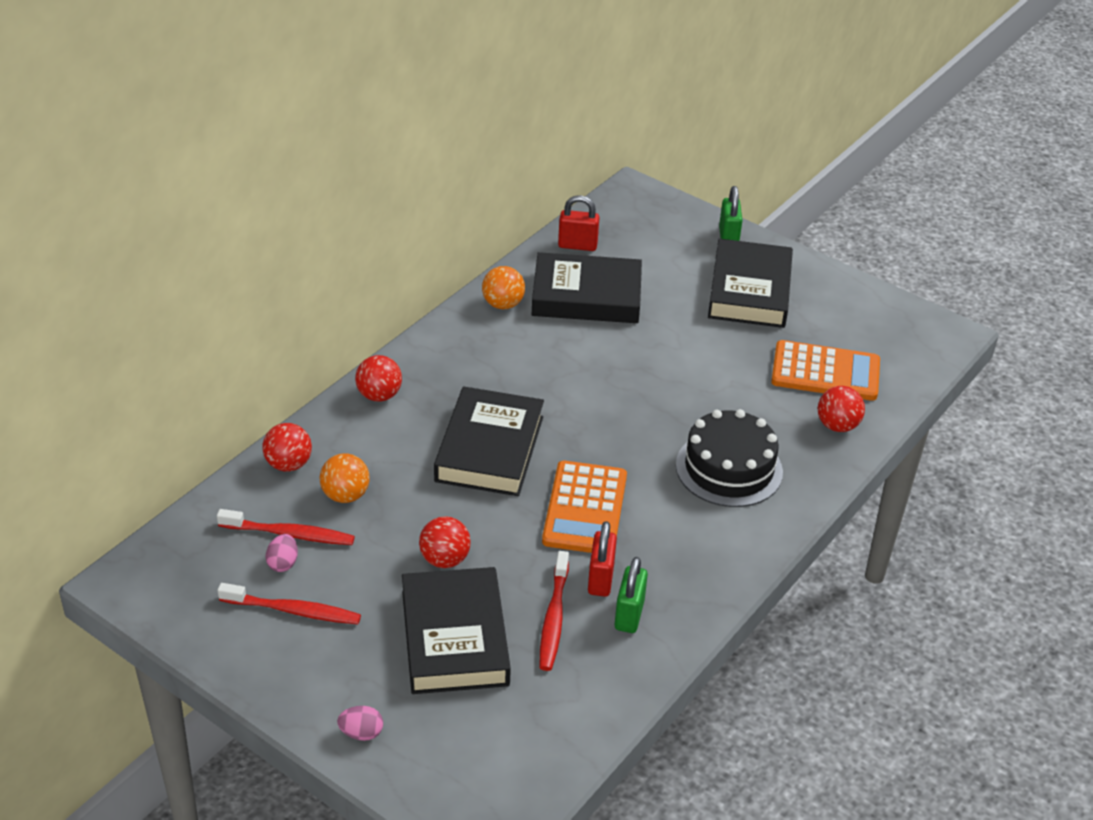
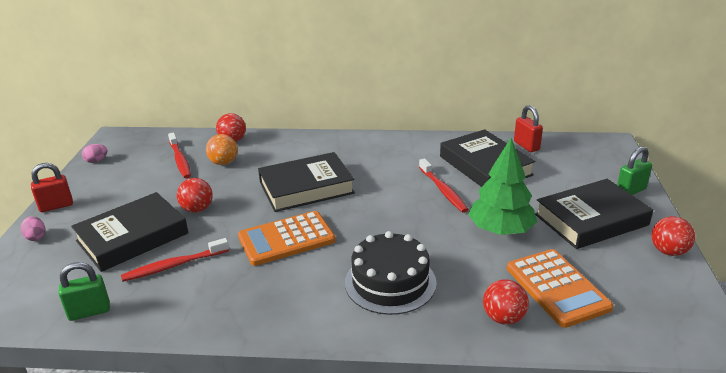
camera: 60 degrees right, 10 degrees down
(283, 563) = (156, 166): pink egg -> pink egg (96, 161)
(293, 611) = (122, 182): red toothbrush -> red toothbrush (443, 190)
(379, 395) = (313, 142): red ball -> red ball (668, 251)
(503, 304) = (436, 145): orange ball -> none
(600, 579) = (224, 270): red padlock -> red padlock (56, 206)
(629, 615) = (199, 295): green padlock -> green padlock (89, 312)
(713, 354) = (501, 230): none -> green tree

